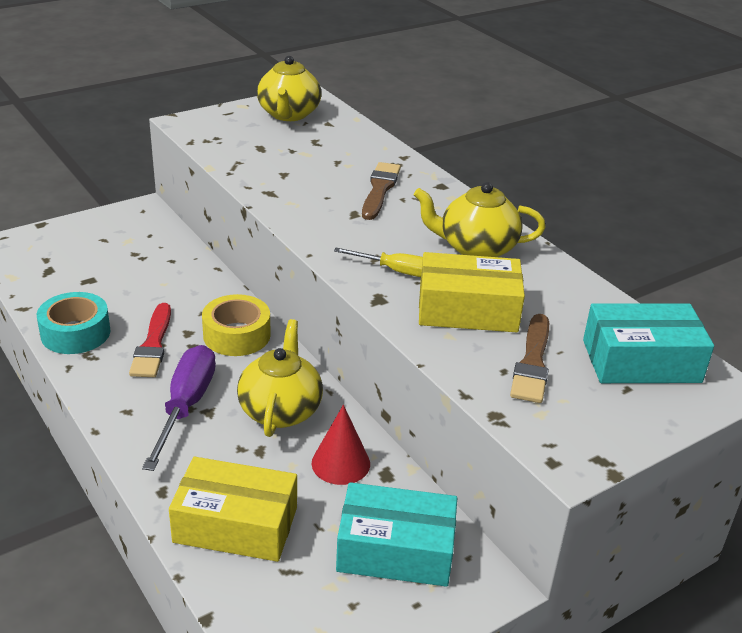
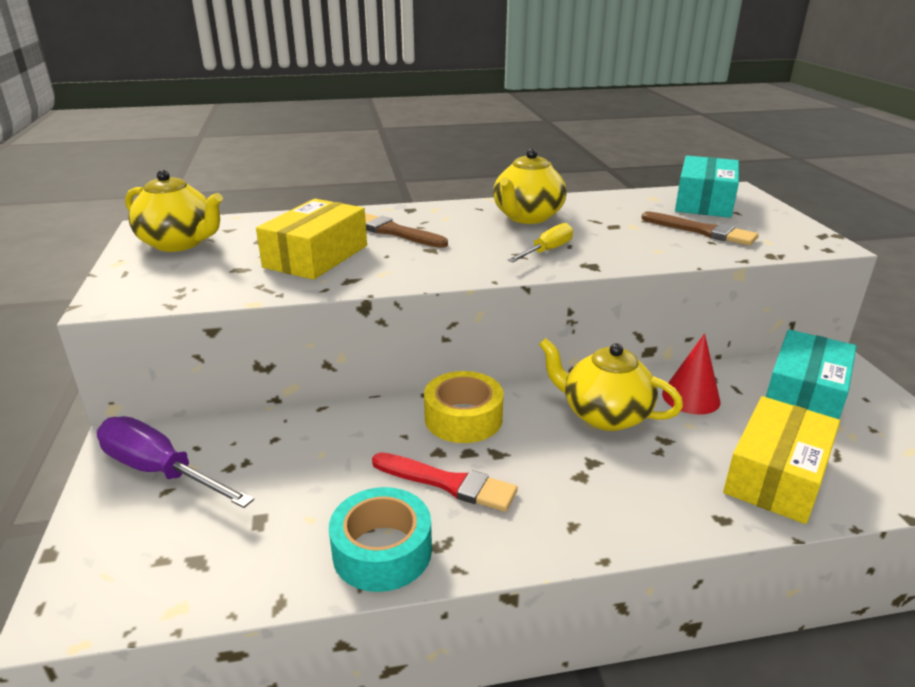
camera: 65 degrees left, 5 degrees down
(186, 406) = (578, 476): purple screwdriver -> purple screwdriver (160, 471)
(467, 310) = (621, 237): yellow box -> yellow box (316, 256)

